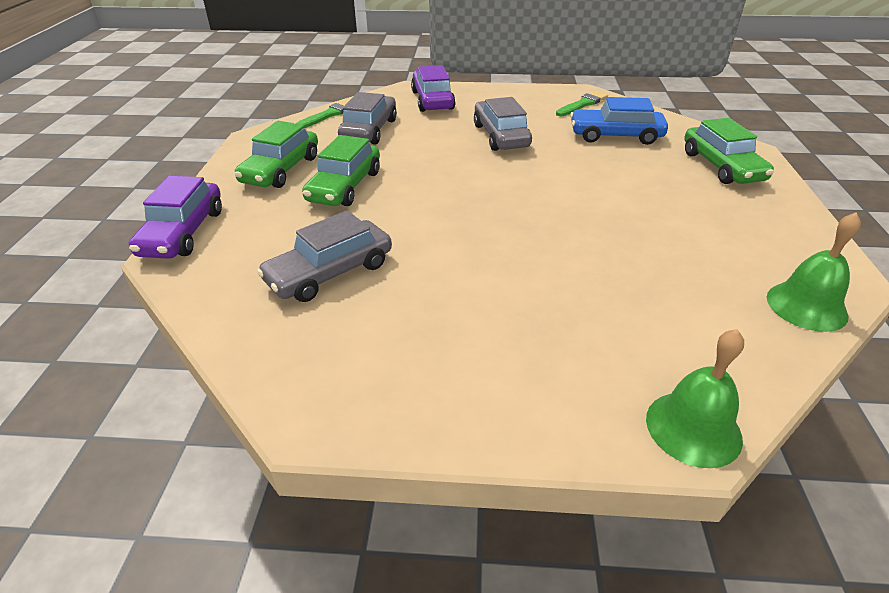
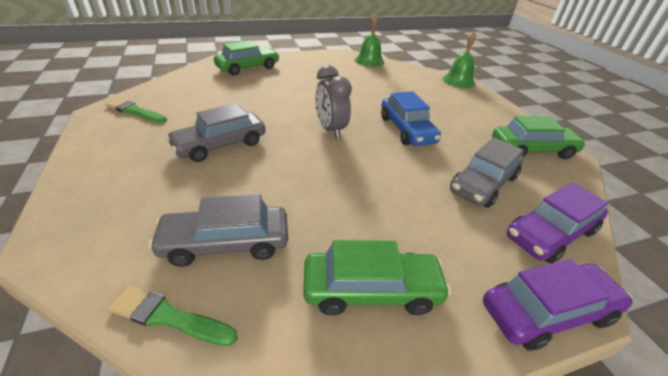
camera: 115 degrees left, 0 degrees up
(330, 272) = (483, 184): grey car -> grey car turned 105 degrees clockwise
(344, 186) = (371, 217): green car -> green car (532, 150)
(432, 100) = (110, 210): purple car -> purple car (550, 233)
(507, 197) = (330, 130): none -> grey clock
(615, 136) = (208, 96): blue car -> blue car (406, 130)

